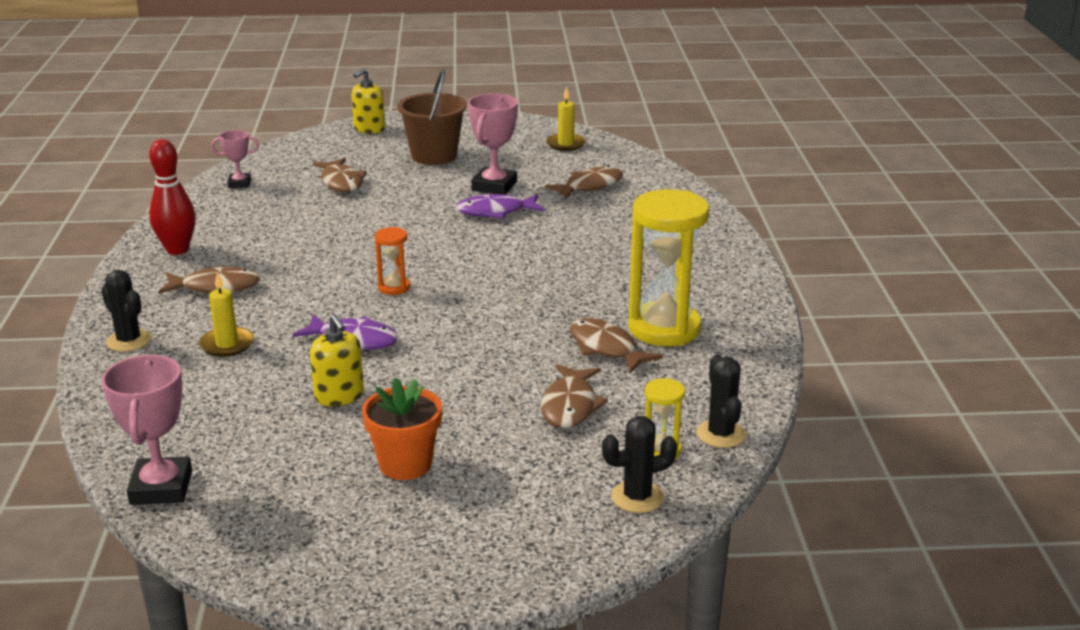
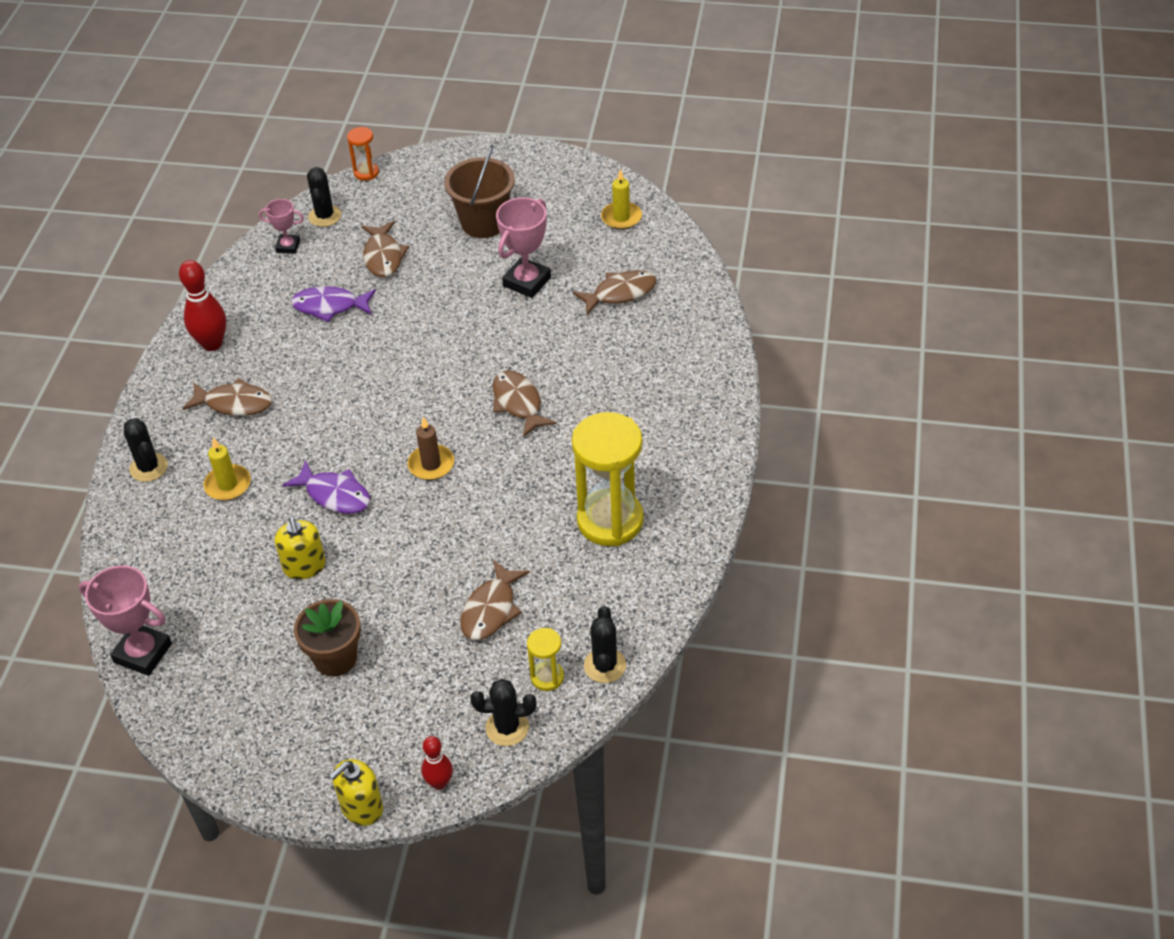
camera: 15 degrees right, 20 degrees up
(161, 488) = (143, 653): pink trophy -> pink trophy turned 75 degrees counterclockwise
(271, 163) = (325, 216): none -> black cactus
(369, 129) = (433, 167): yellow soap dispenser -> yellow soap dispenser (362, 807)
(394, 287) = (388, 427): orange hourglass -> orange hourglass (366, 173)
(405, 464) = (335, 658): orange flower pot -> brown flower pot
(452, 309) = (431, 464): none -> brown candle
(495, 212) = (515, 324): purple fish -> purple fish (330, 306)
(580, 555) = (439, 783): none -> red bowling pin
(606, 348) = (548, 539): brown fish -> brown fish (518, 403)

